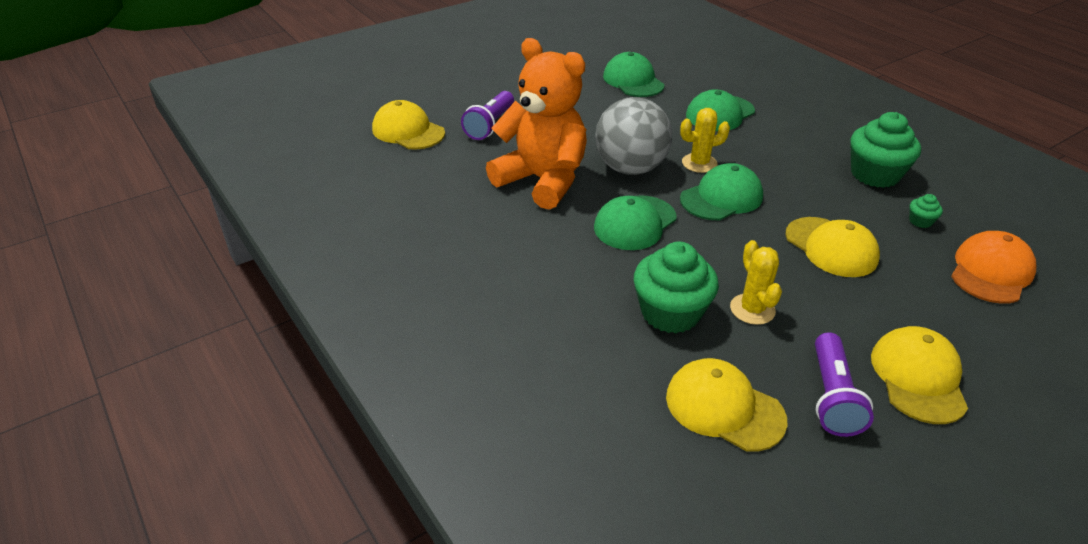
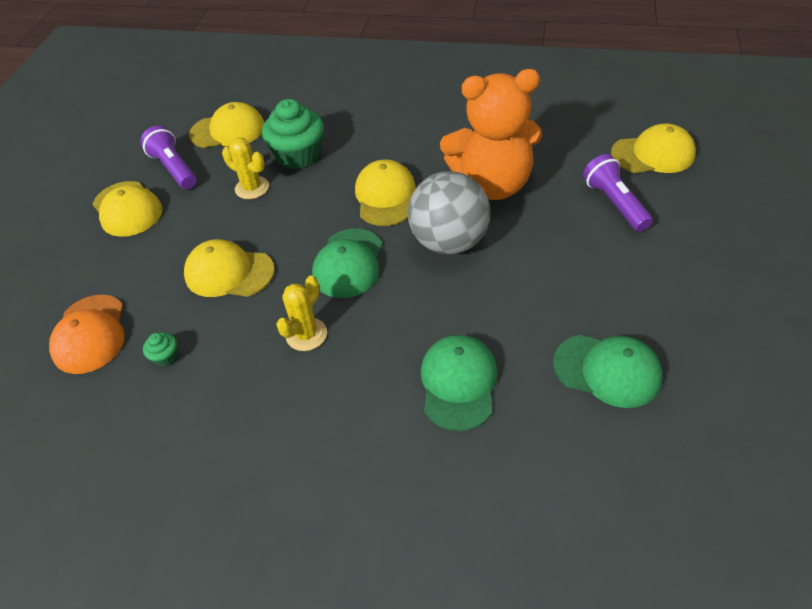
camera: 140 degrees right, 10 degrees up
(635, 223) = (385, 196): green cap -> yellow cap
(699, 163) = (403, 290): yellow cactus -> yellow cactus (306, 334)
(875, 174) = (234, 398): green cupcake -> none

